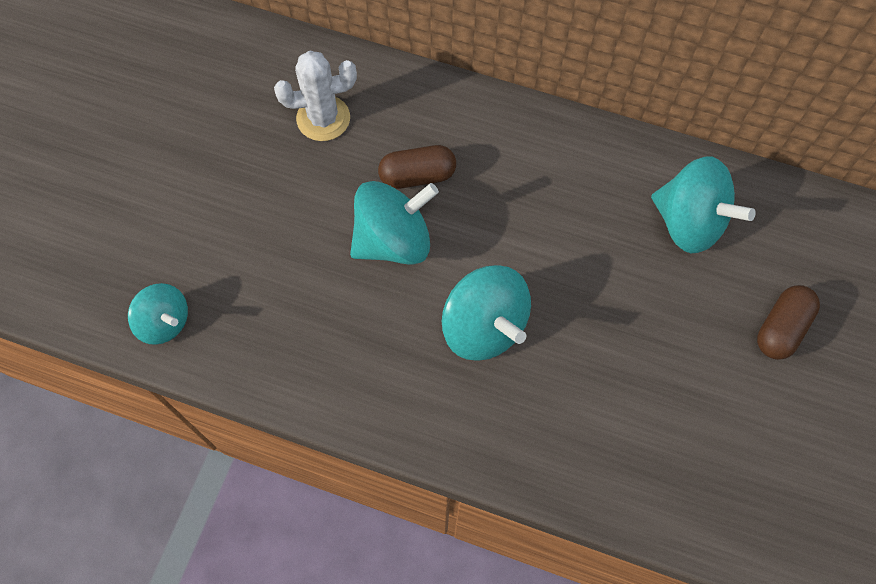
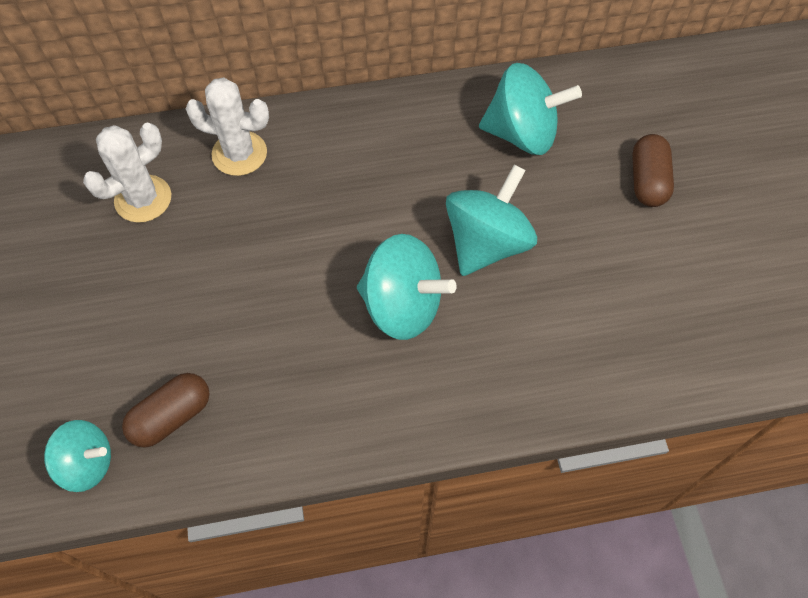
camera: 30 degrees left, 5 degrees down
(393, 240) = (274, 273): turquoise spinning top -> turquoise spinning top (486, 243)
(417, 176) = (263, 207): brown capsule -> brown capsule (172, 416)
(424, 116) = (239, 153): none -> white cactus

